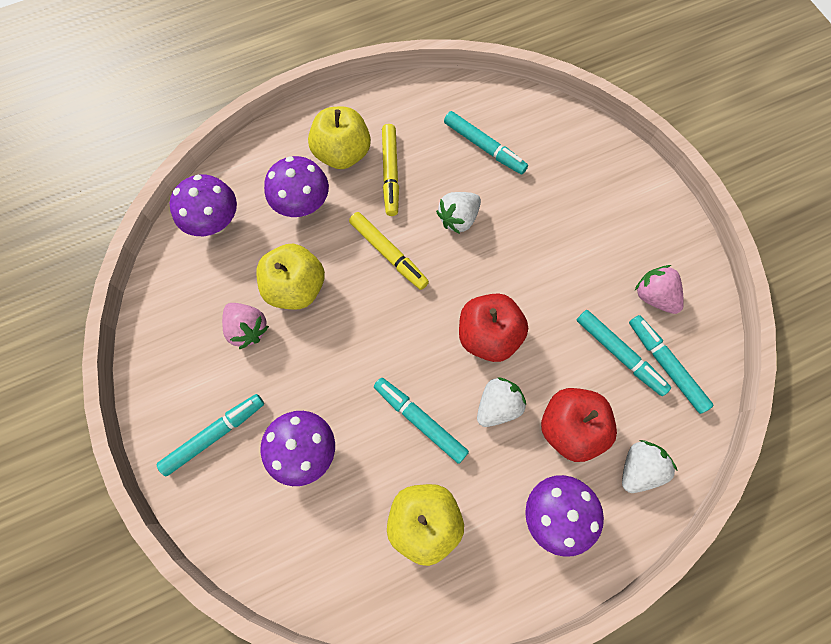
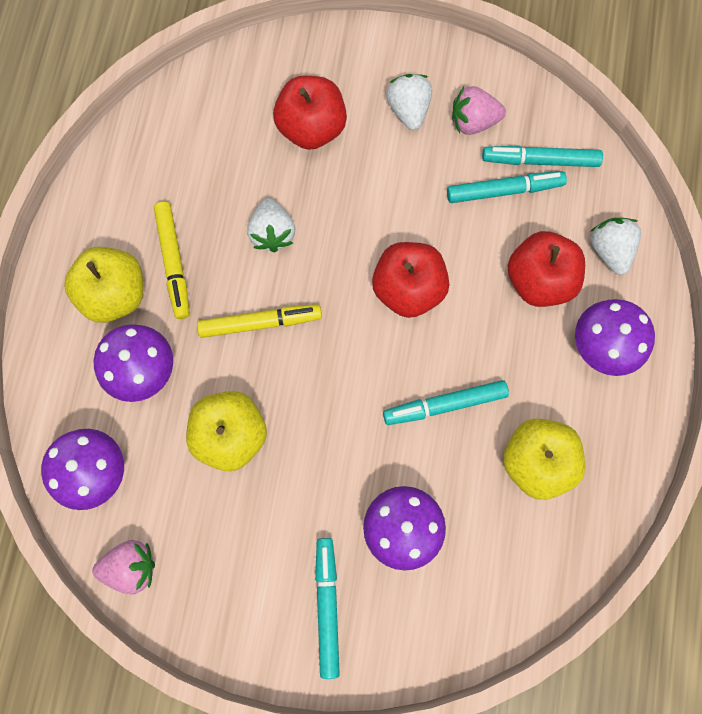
camera: 55 degrees left, 5 degrees up
(247, 329) = (240, 509): pink strawberry -> pink strawberry (131, 567)
(390, 173) = (174, 262): yellow marker -> yellow marker turned 45 degrees clockwise
(484, 147) = (214, 155): turquoise marker -> none
(497, 406) = (478, 327): white strawberry -> white strawberry (408, 110)
(554, 192) = (311, 128): none -> red apple

